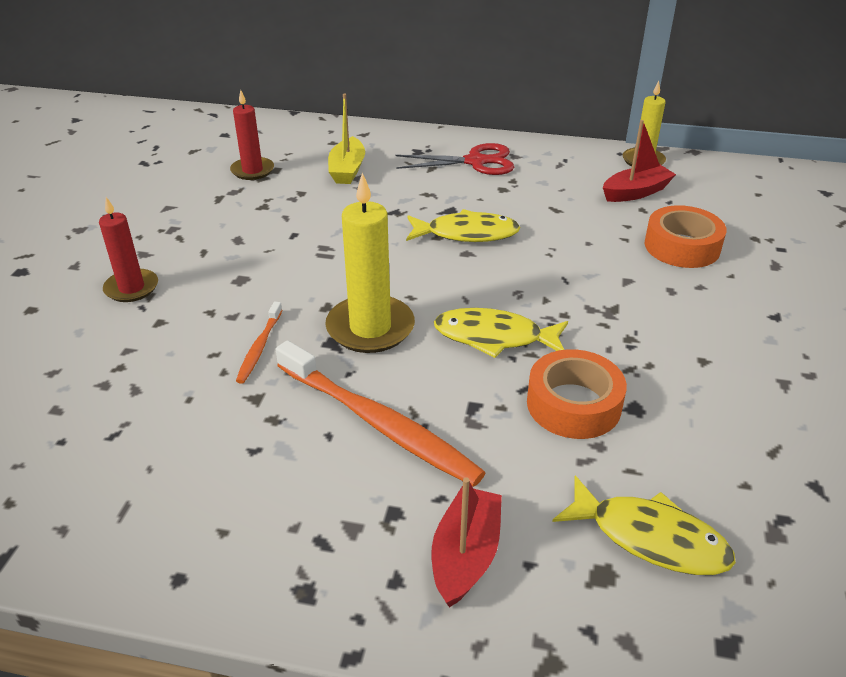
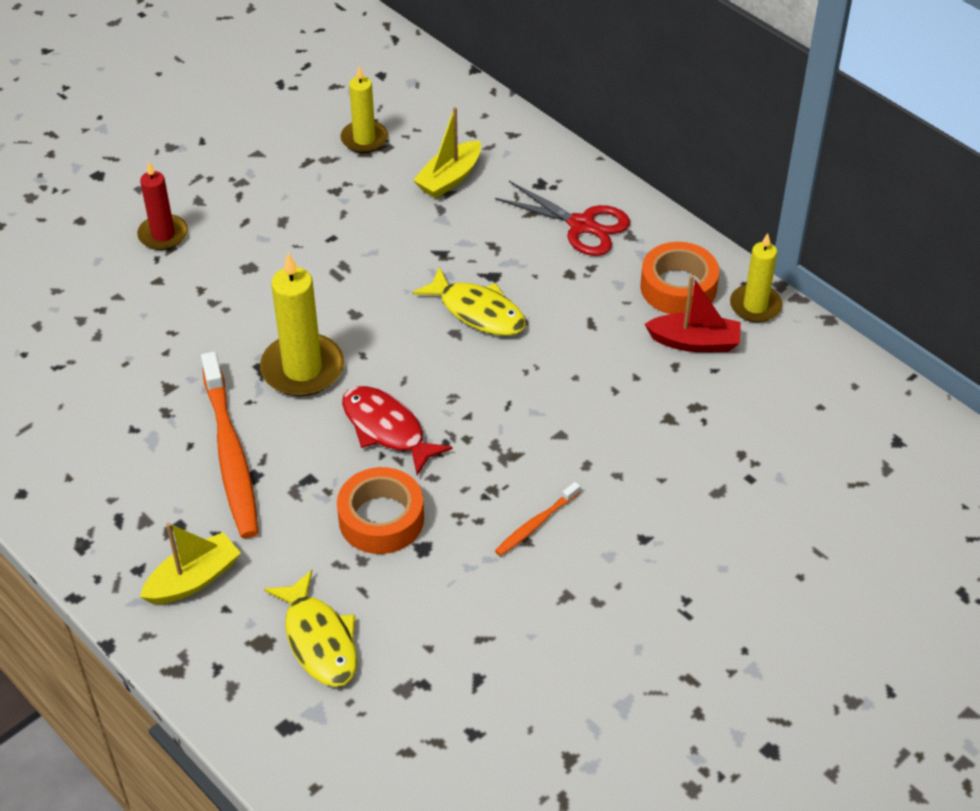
camera: 35 degrees right, 10 degrees up
(252, 170) = (364, 139): red candle -> yellow candle
(259, 348) = (207, 344): orange toothbrush -> orange toothbrush (535, 524)
(465, 555) = (193, 579): red boat -> yellow boat
(494, 337) = (387, 429): yellow fish -> red fish
(682, 246) = (656, 426): orange tape -> orange tape (678, 287)

